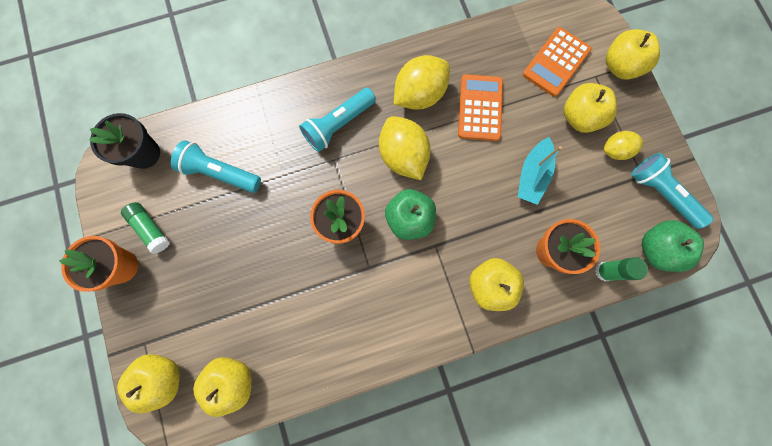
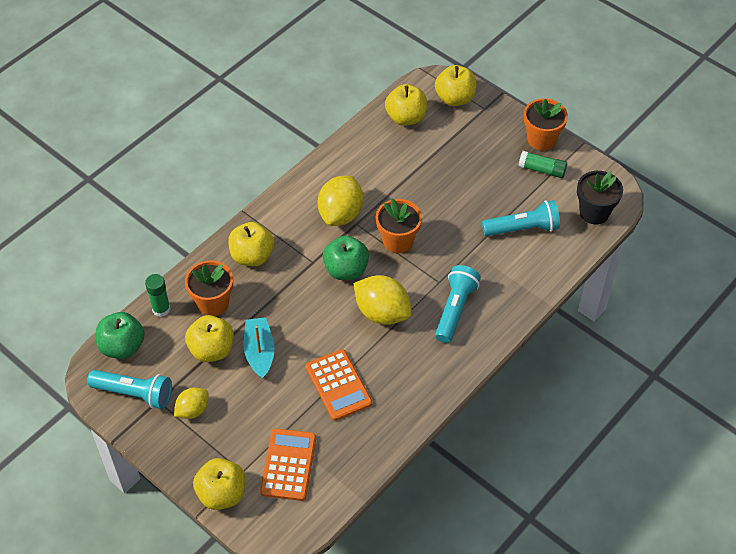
camera: 150 degrees right, 25 degrees down
(419, 95) = (401, 369): yellow lemon -> yellow lemon (341, 214)
(579, 117) = (240, 423): yellow apple -> yellow apple (212, 350)

